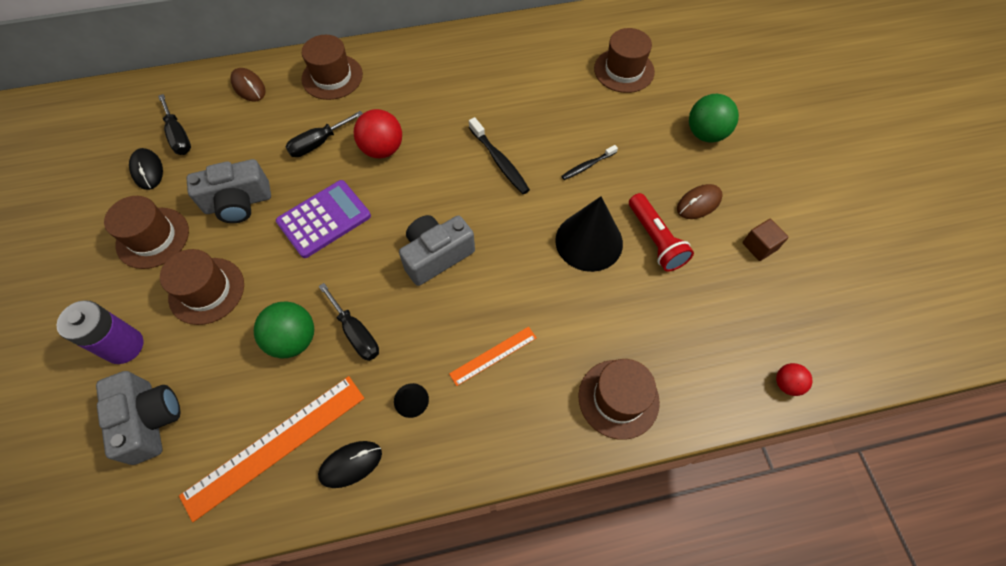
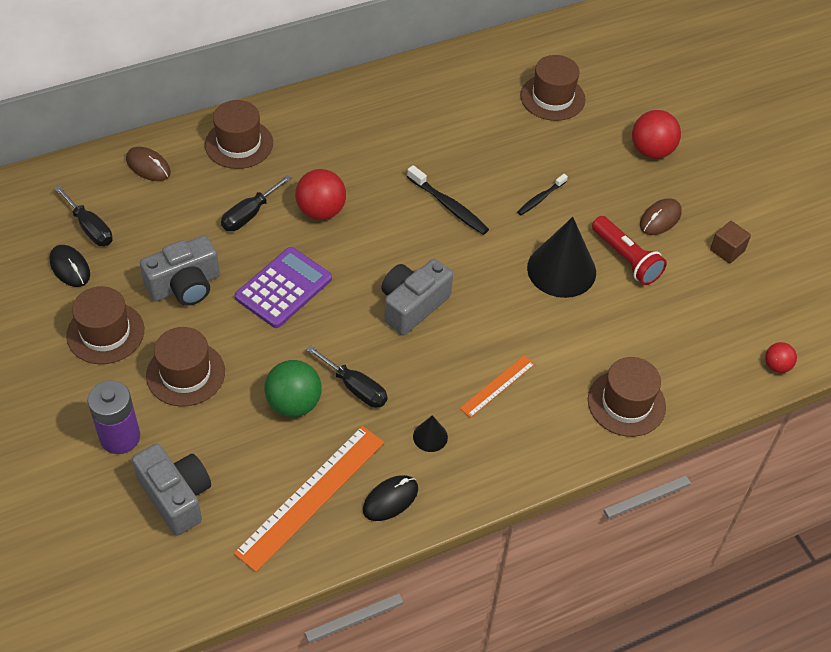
camera: 15 degrees left, 10 degrees down
(706, 134) = (651, 151): green ball -> red ball

